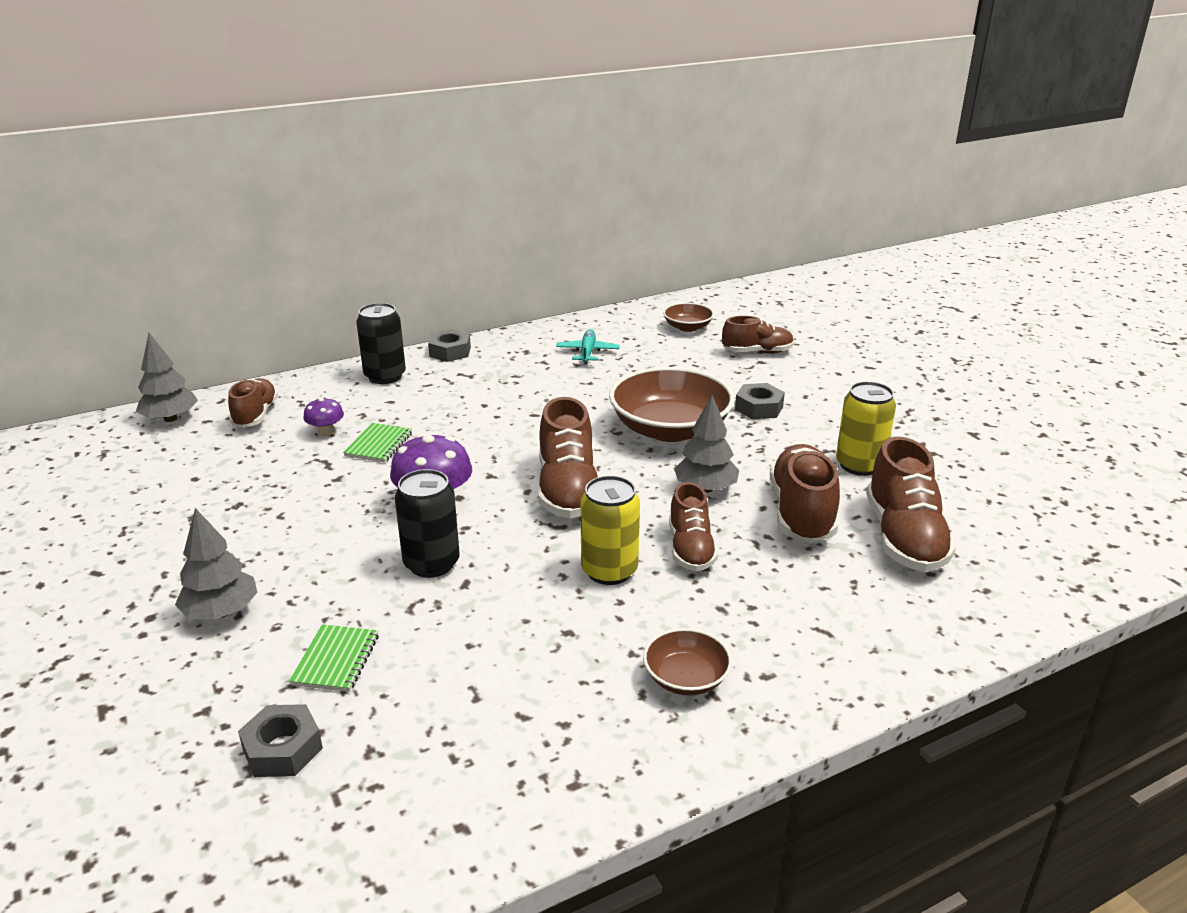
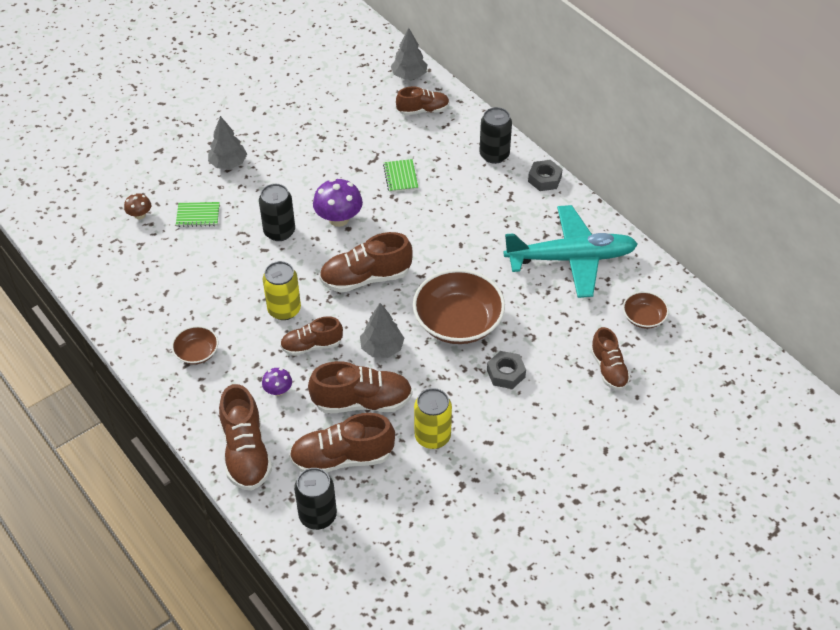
camera: 80 degrees right, 20 degrees up
(283, 749) = (140, 215): grey nut -> brown mushroom
(326, 432) = (410, 148): purple mushroom -> purple mushroom (278, 390)
(379, 444) = (400, 177): green notebook -> green notebook turned 75 degrees clockwise
(587, 352) = (570, 258): turquoise plane -> turquoise plane, size x2.34
(905, 631) = (246, 452): none -> brown shoe
(1010, 567) = (318, 516): none -> black can

